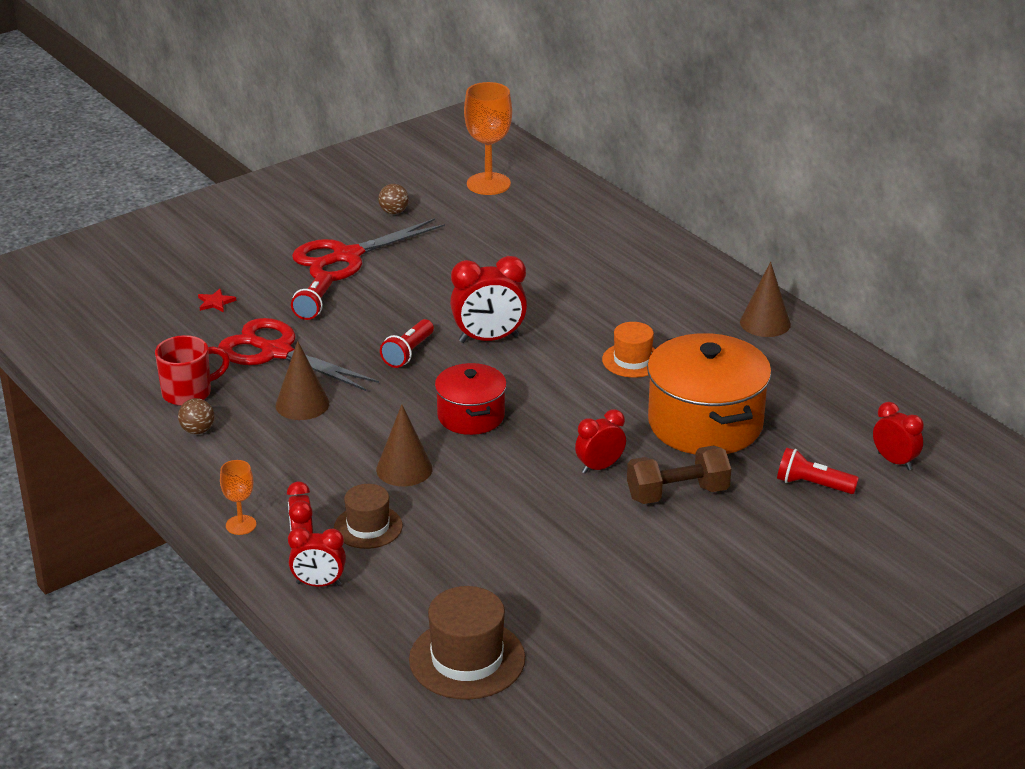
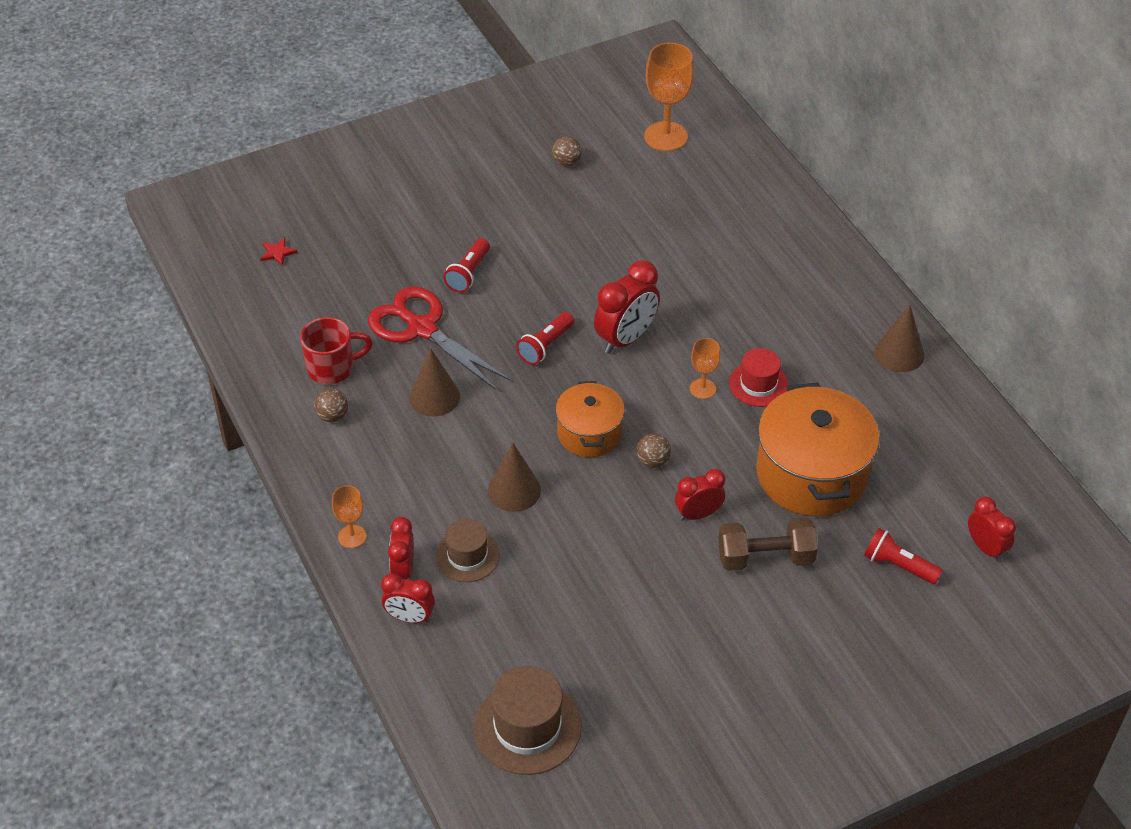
camera: 10 degrees right, 15 degrees up
(215, 302) = (376, 258): red star -> red star (277, 253)
(346, 256) = (510, 215): red scissors -> none
(471, 416) = (589, 433): red pot -> orange pot
(489, 339) = (625, 339): red clock -> red clock turned 45 degrees counterclockwise
(542, 430) = (653, 461): none -> brown ball
(577, 369) = (702, 389): none -> orange goblet
(632, 360) = (758, 384): orange hat -> red hat

